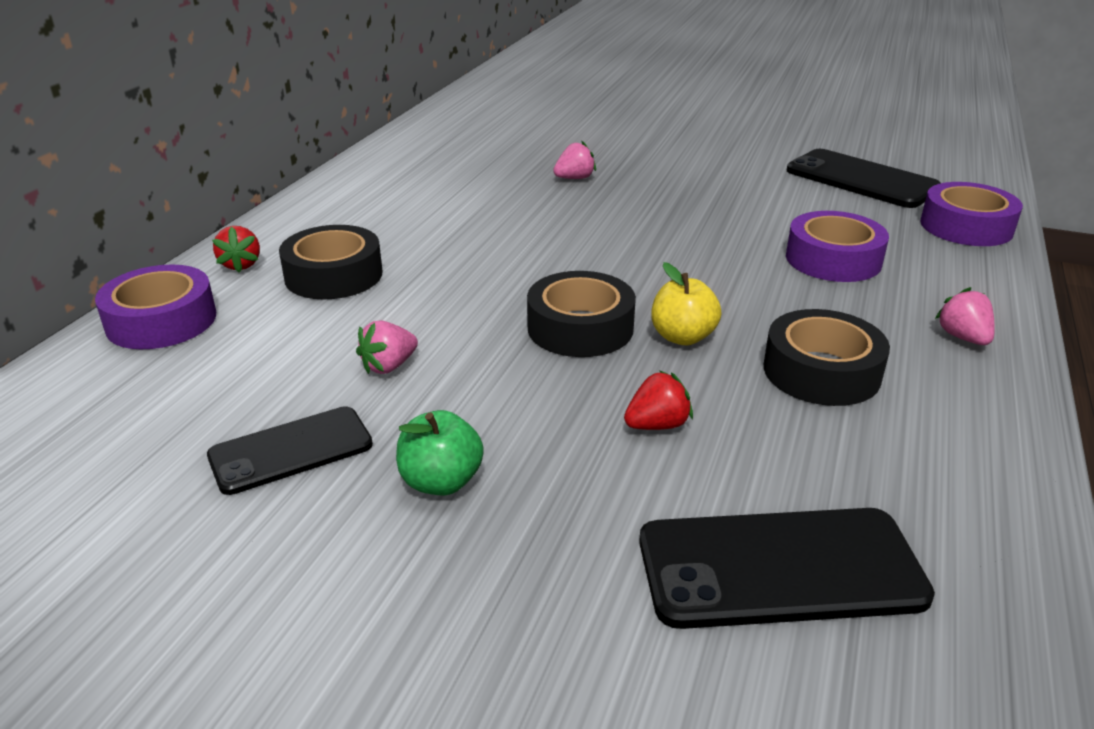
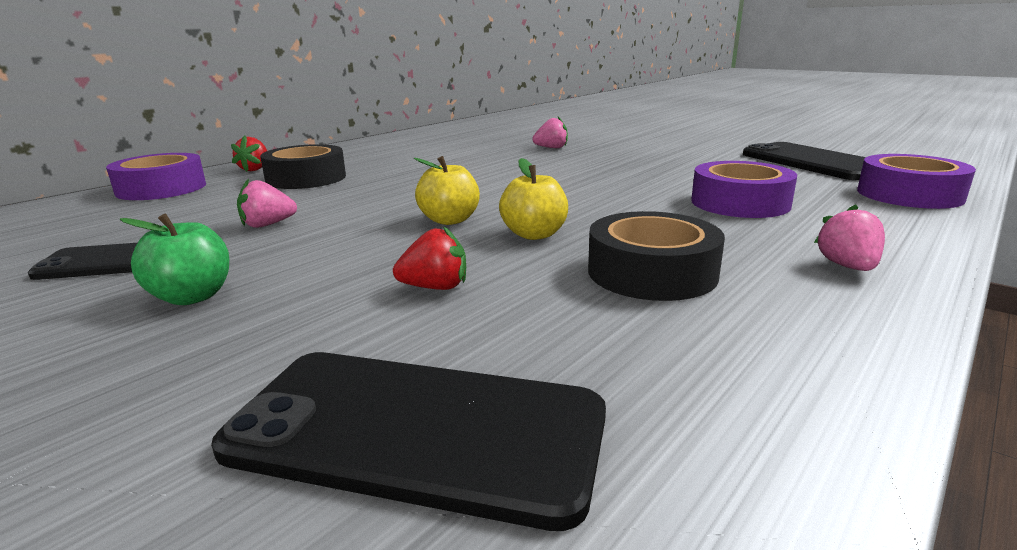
camera: 20 degrees right, 10 degrees down
(580, 328) = (449, 220): black tape -> yellow apple

